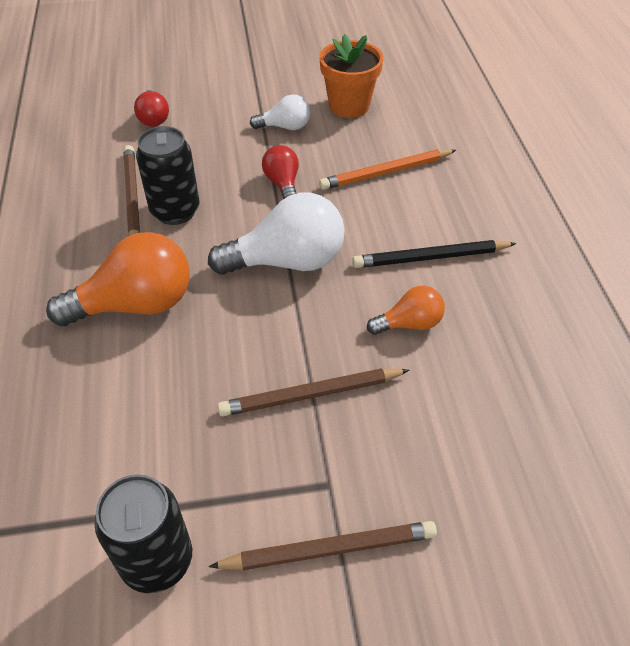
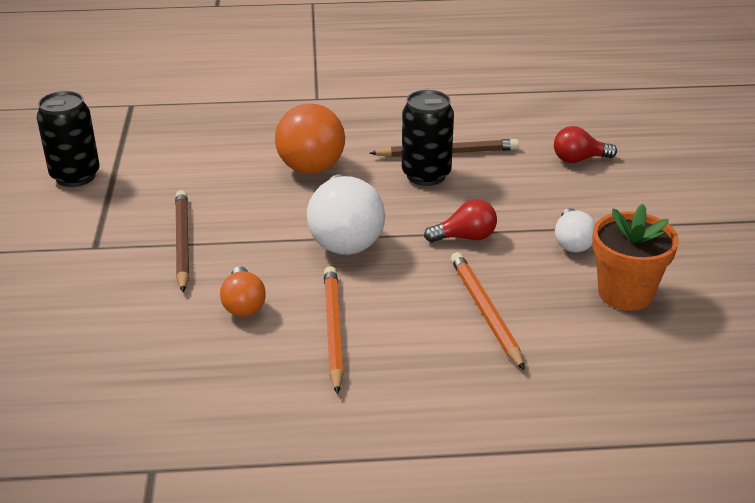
camera: 95 degrees right, 15 degrees down
(329, 549) = (43, 244): brown pencil -> none
(430, 257) = (333, 330): black pencil -> orange pencil

